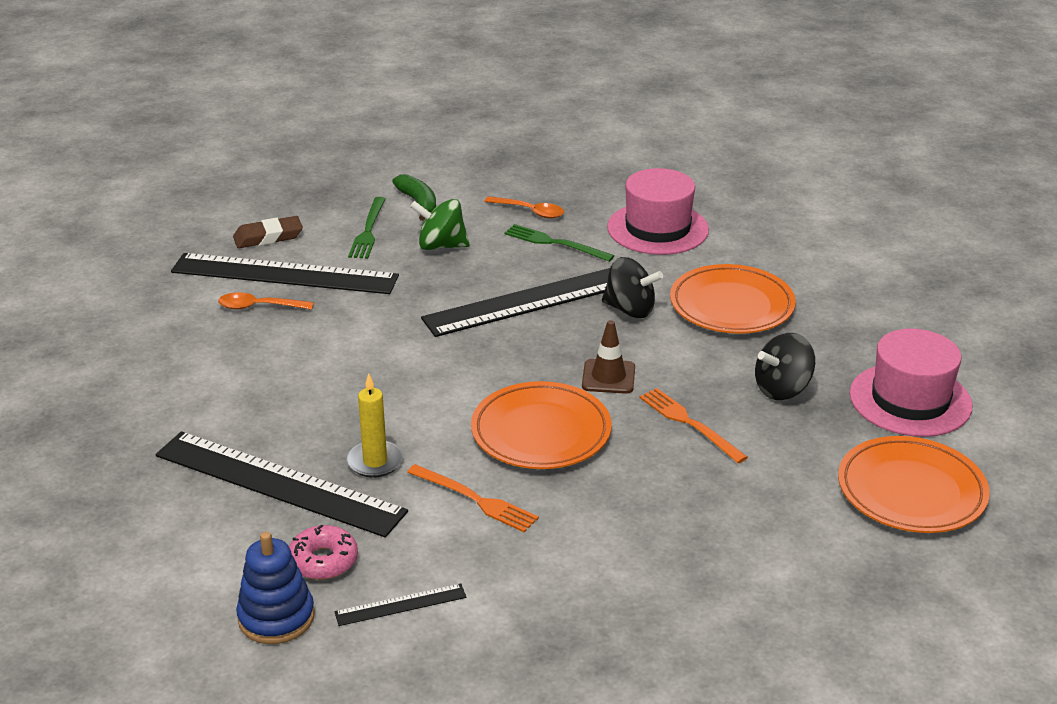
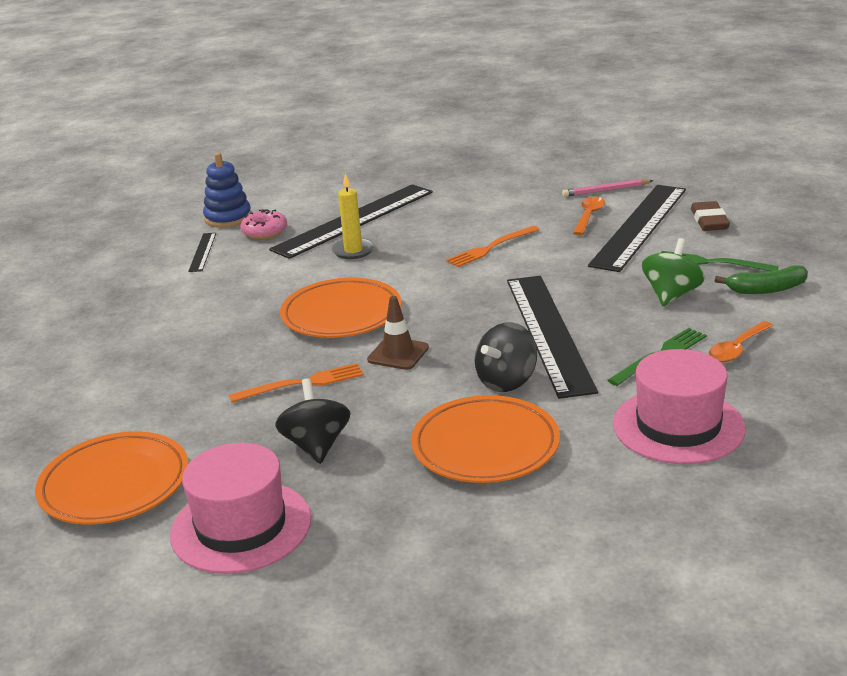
camera: 110 degrees right, 5 degrees down
(181, 304) = (605, 190): none -> pink pencil
(475, 500) = (281, 282): orange fork -> orange fork (491, 248)

